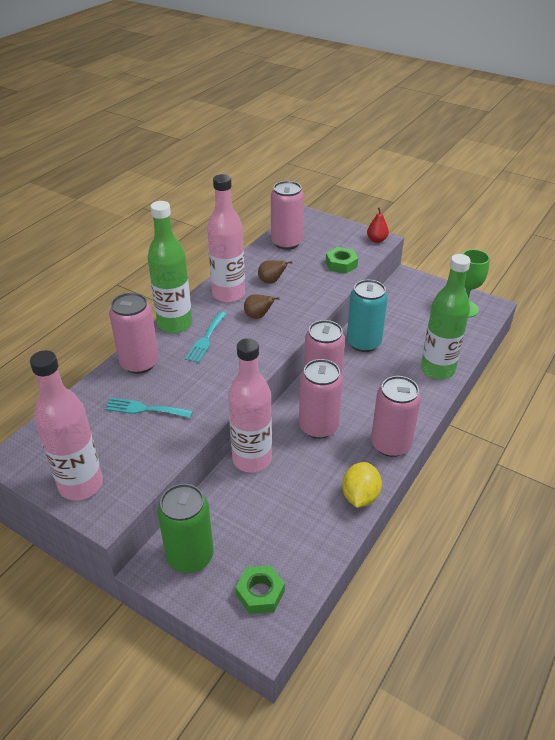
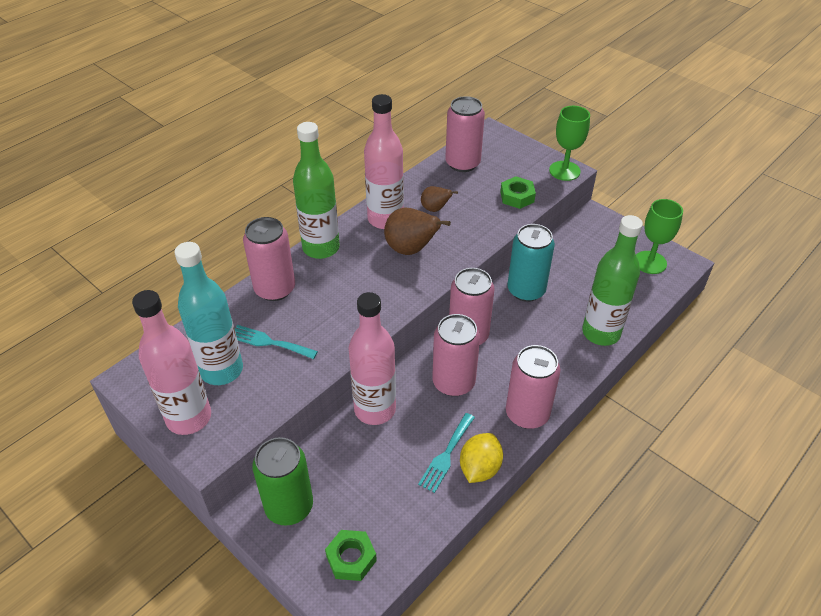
camera: 10 degrees right, 5 degrees up
(104, 439) = (221, 370): none -> turquoise bottle
(206, 339) = (349, 270): turquoise fork -> turquoise fork (446, 455)
(258, 316) = (411, 249): brown pear -> brown pear, size x1.74
(376, 240) = (564, 171): red pear -> green goblet

